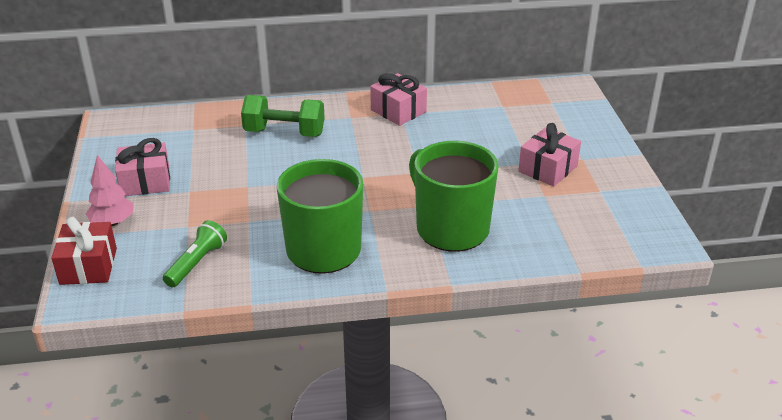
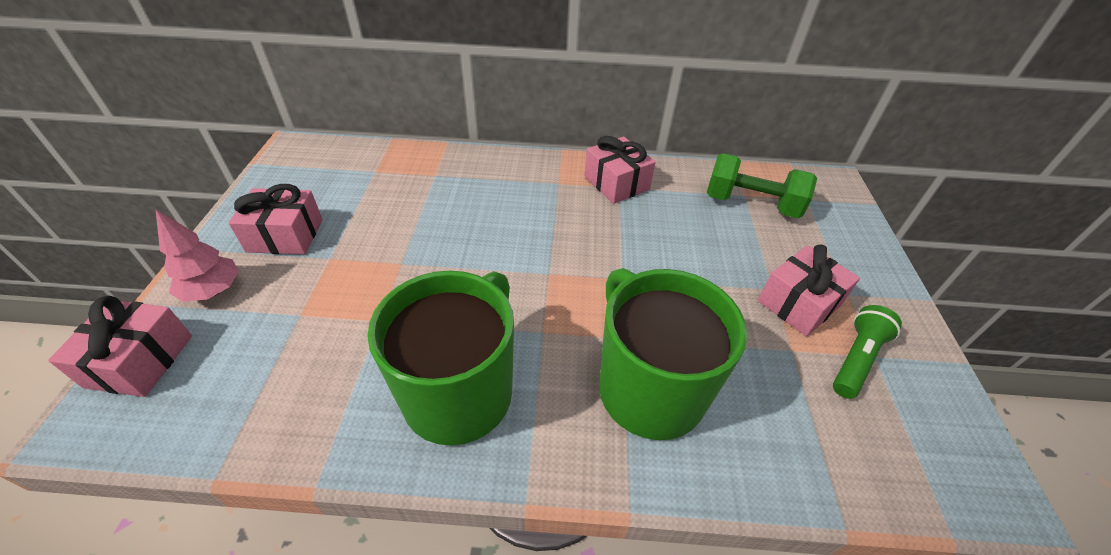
camera: 10 degrees right, 10 degrees up
(88, 266) = (140, 361): red gift -> pink gift
(197, 263) = (279, 384): green flashlight -> green flashlight (856, 359)
(284, 133) = (475, 192): green dumbbell -> green dumbbell (751, 204)

